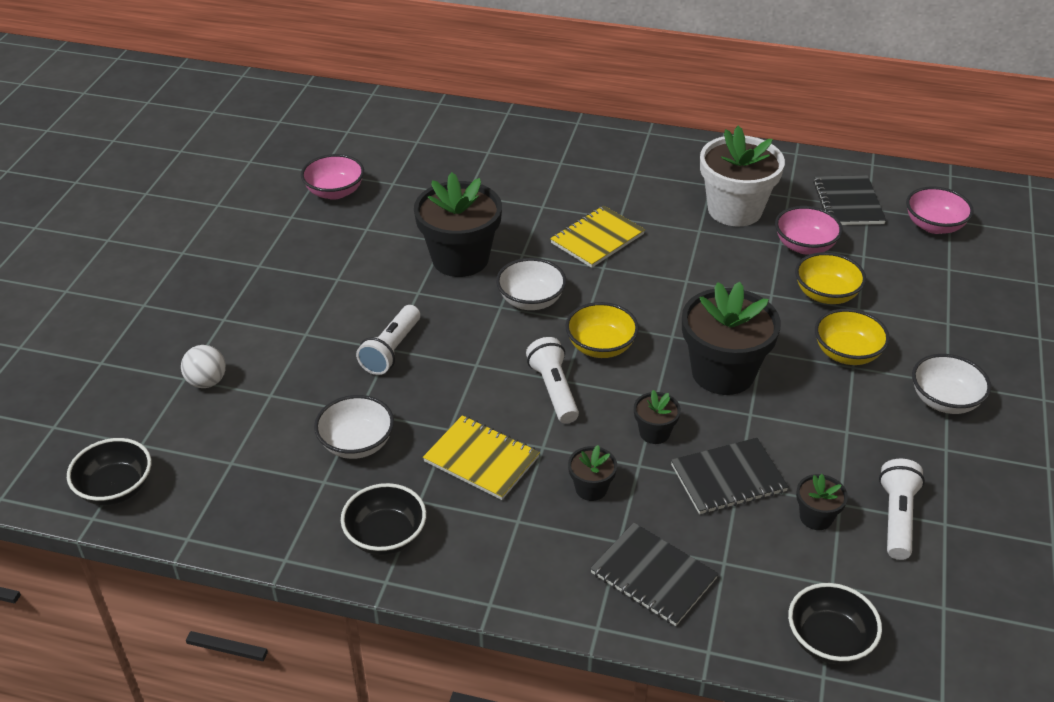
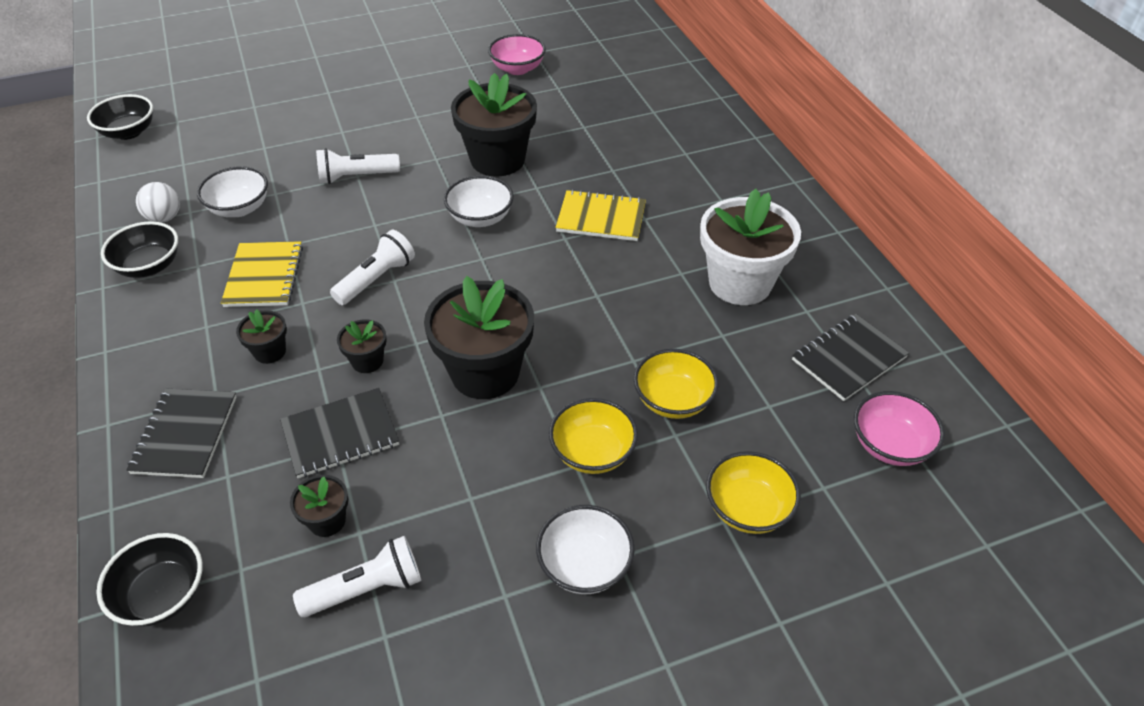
camera: 55 degrees right, 5 degrees up
(207, 382) = (257, 116): white ball -> white ball (164, 218)
(600, 346) = (455, 281): yellow bowl -> yellow bowl (748, 509)
(728, 478) = (340, 434): black notebook -> black notebook turned 60 degrees counterclockwise
(804, 246) = (736, 354): pink bowl -> none

